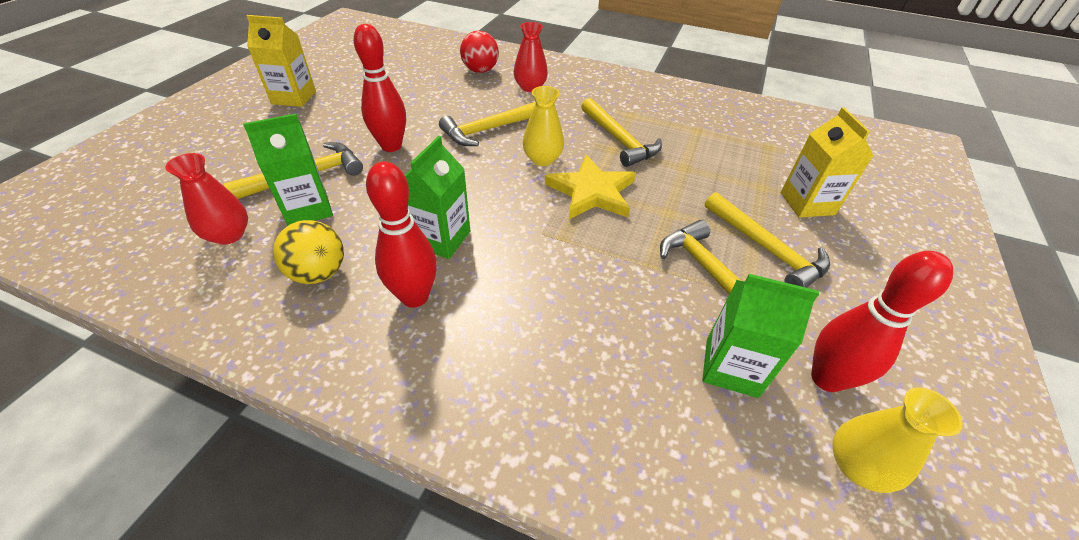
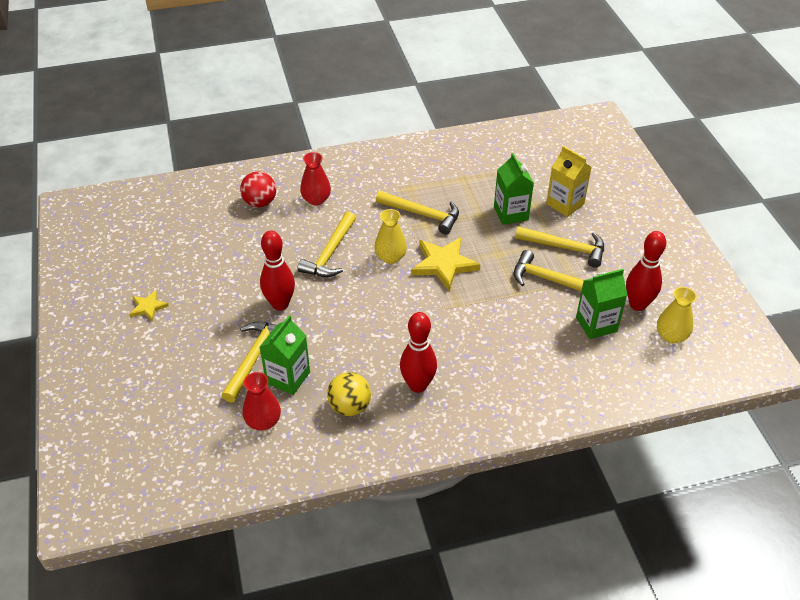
camera: 35 degrees left, 0 degrees up
(294, 97) = (148, 307): yellow carton -> yellow star
(441, 238) = (391, 346): green carton -> green carton (511, 213)

